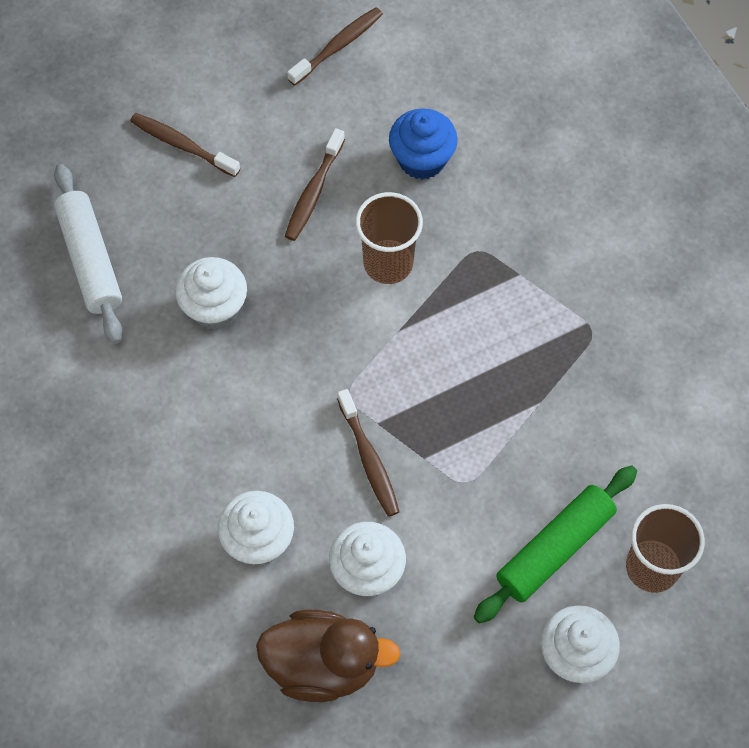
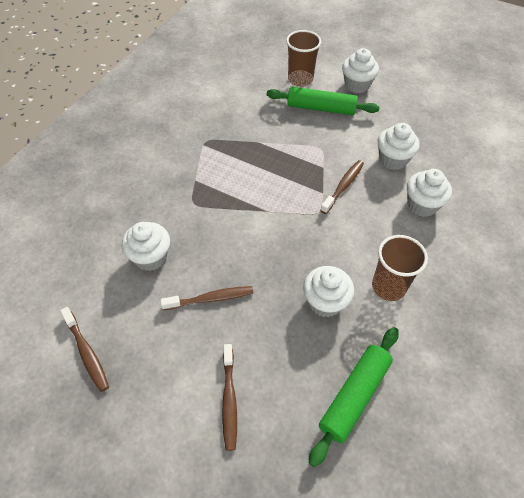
camera: 125 degrees left, 10 degrees down
(90, 260) = (354, 396): white rolling pin -> green rolling pin
(323, 665) = (445, 153): brown duck -> none
(338, 46) = (87, 353): brown toothbrush -> brown toothbrush turned 135 degrees counterclockwise
(388, 263) = (231, 236): brown cup -> brown cup (388, 287)
(422, 159) = (150, 257): blue cupcake -> white cupcake

